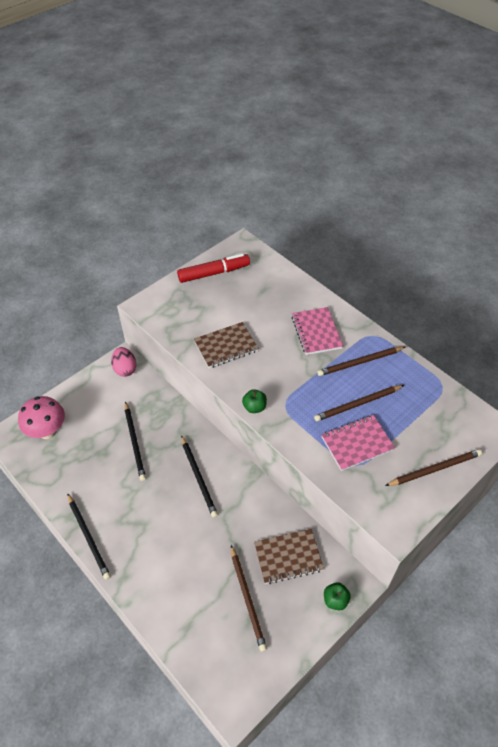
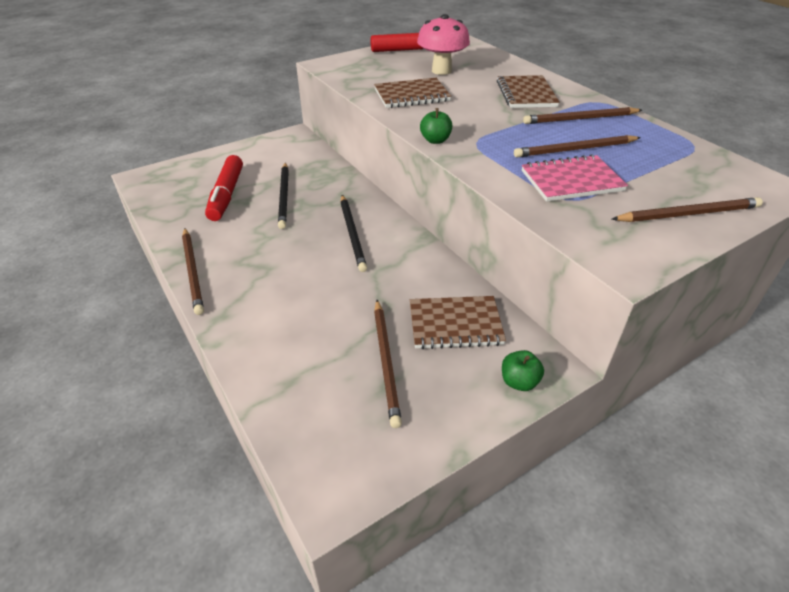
camera: 10 degrees right, 10 degrees down
(47, 431) = (187, 178): pink mushroom -> pink mushroom (441, 71)
(87, 447) = (226, 195): none -> red marker
(88, 537) = (193, 272): black pencil -> brown pencil
(125, 369) = (295, 141): pink egg -> none
(316, 332) = (526, 94): pink notebook -> brown notebook

